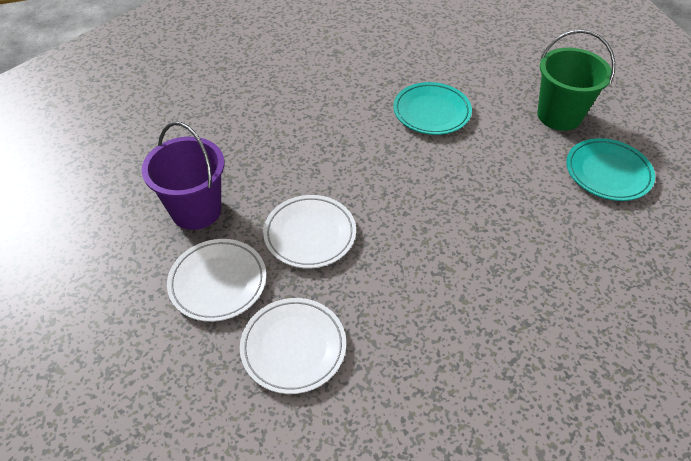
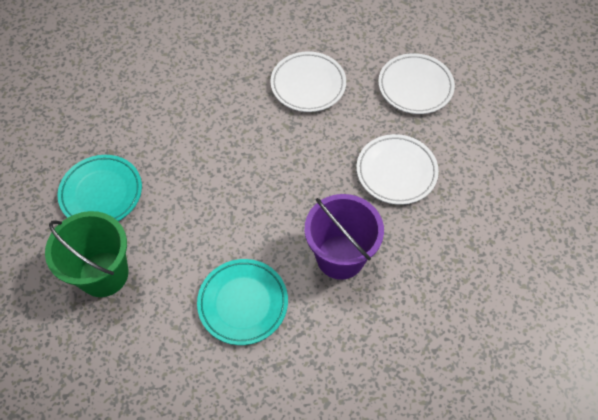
camera: 170 degrees left, 10 degrees up
(196, 210) = (501, 212): purple bucket -> purple bucket (340, 257)
(218, 282) = (474, 141): white plate -> white plate (308, 84)

